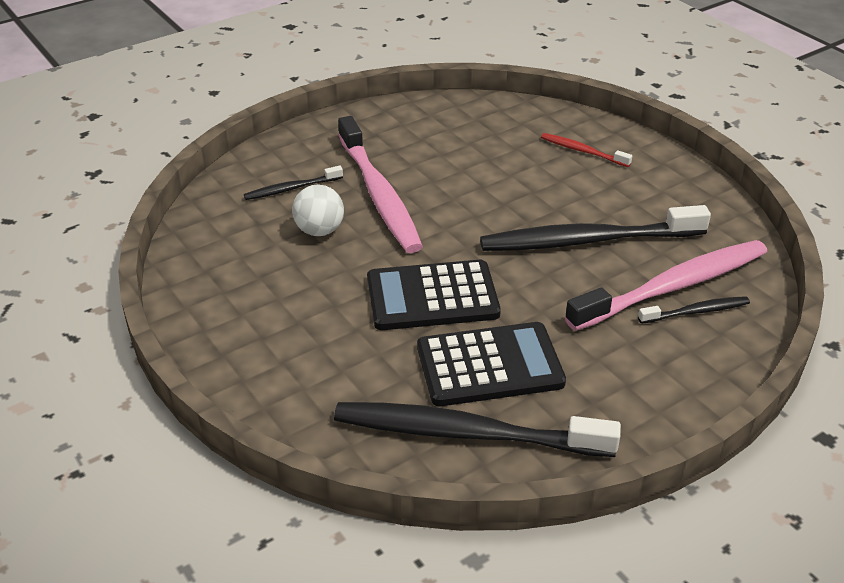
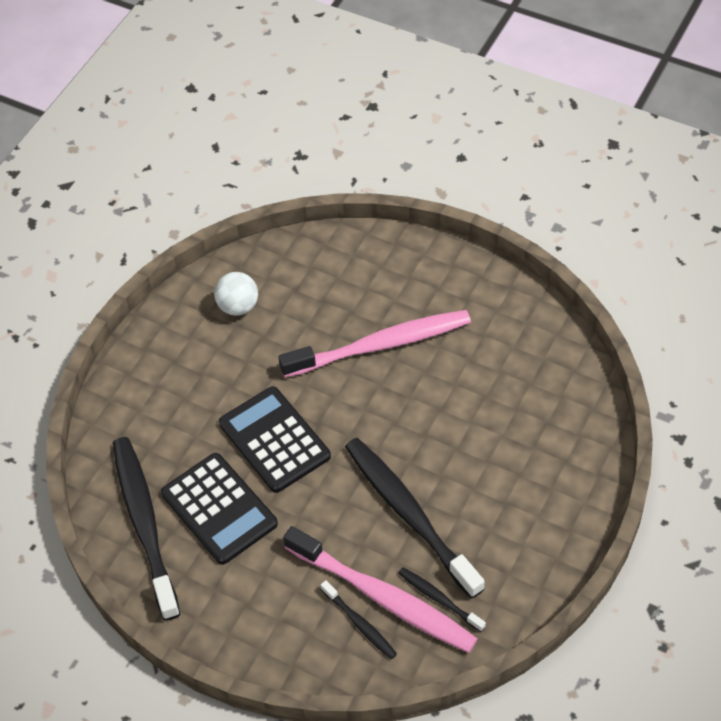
camera: 65 degrees right, 15 degrees up
(291, 188) = (351, 285): black toothbrush -> black toothbrush (439, 598)
(319, 231) = (310, 331): white ball -> white ball (238, 306)
(379, 194) = (381, 345): pink toothbrush -> pink toothbrush turned 150 degrees counterclockwise
(582, 151) = (546, 460): red toothbrush -> none

